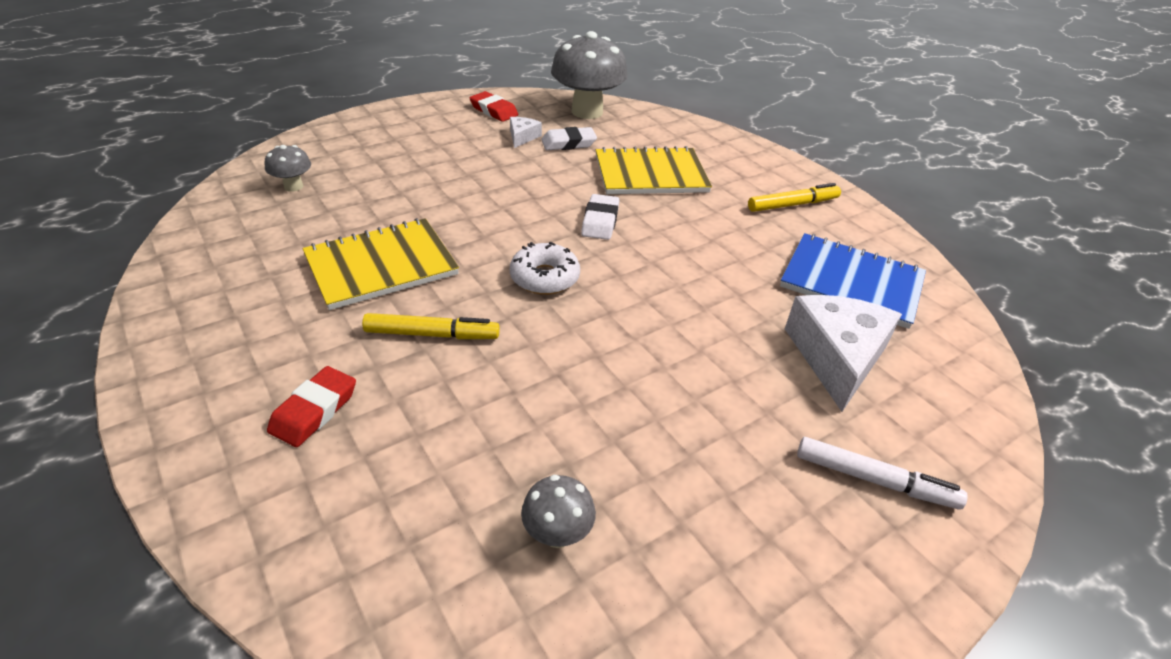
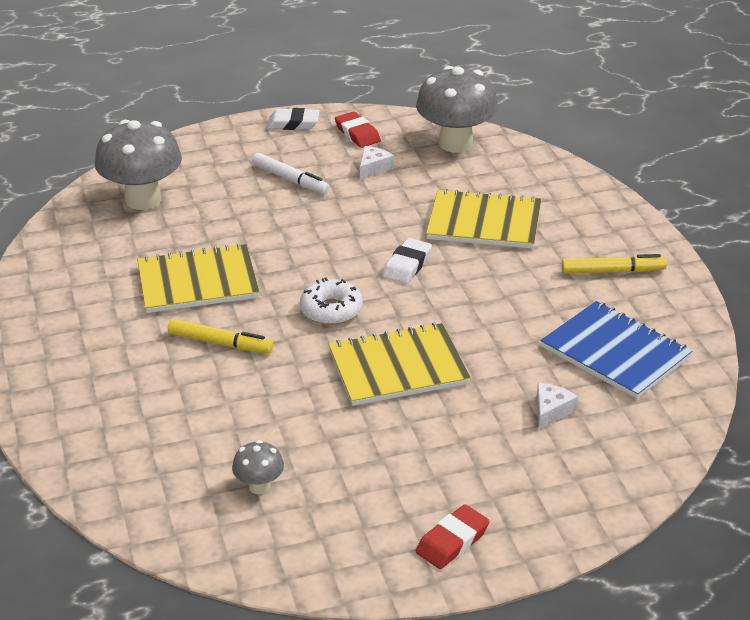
camera: 20 degrees right, 5 degrees down
(293, 186) = (143, 199): grey mushroom -> grey mushroom, size x2.14
(314, 410) = (119, 384): red eraser -> red eraser (452, 541)
(568, 143) = (417, 179): white eraser -> white eraser (293, 123)
(649, 332) = (398, 367): none -> yellow notebook
(837, 357) = (551, 411): white cheese -> white cheese, size x0.48
(874, 479) = (514, 498): white marker -> white marker (290, 180)

